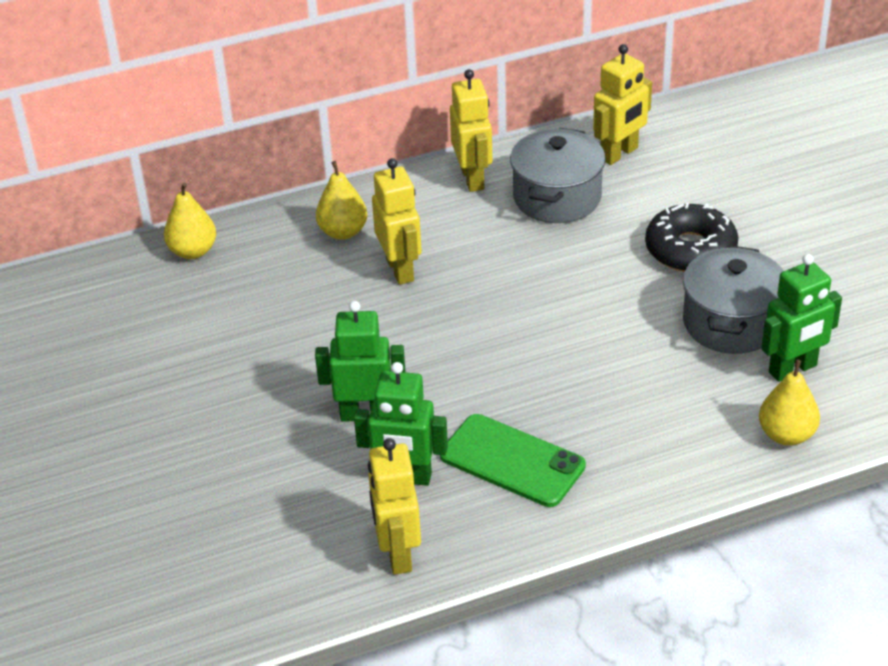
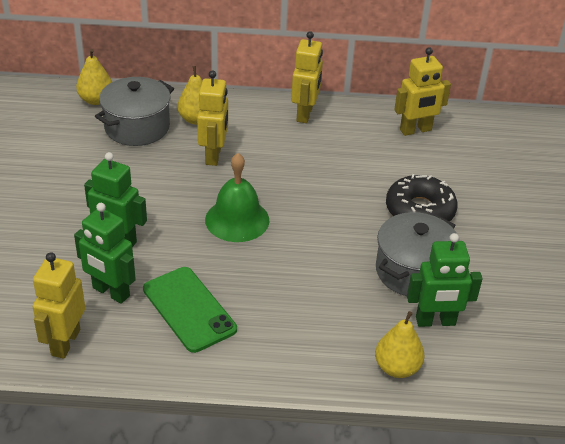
camera: 20 degrees right, 0 degrees up
(488, 337) = (237, 220): none -> green bell
(557, 197) = (352, 144): grey pot -> grey pot (137, 127)

